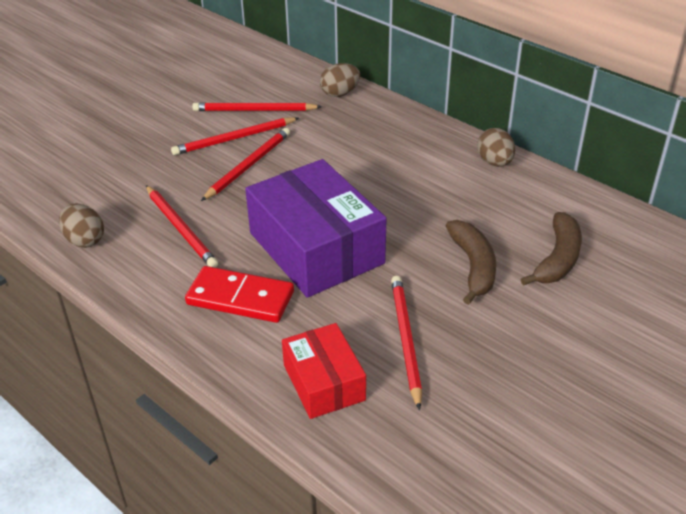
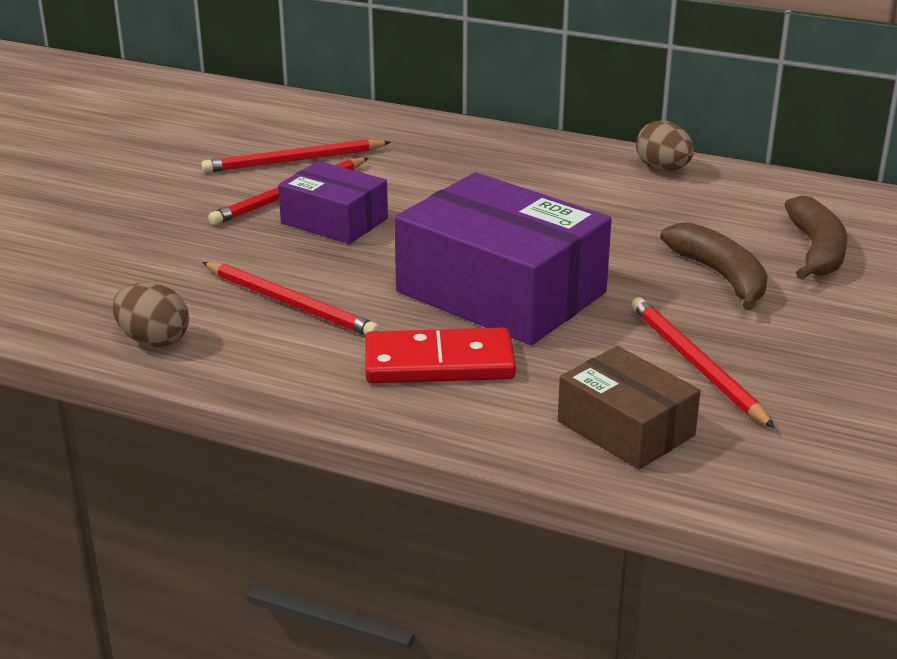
camera: 20 degrees left, 10 degrees down
(248, 166) = (334, 221): red pencil -> purple box
(324, 382) = (626, 428): red box -> brown box
(340, 93) = (401, 127): brown egg -> none

